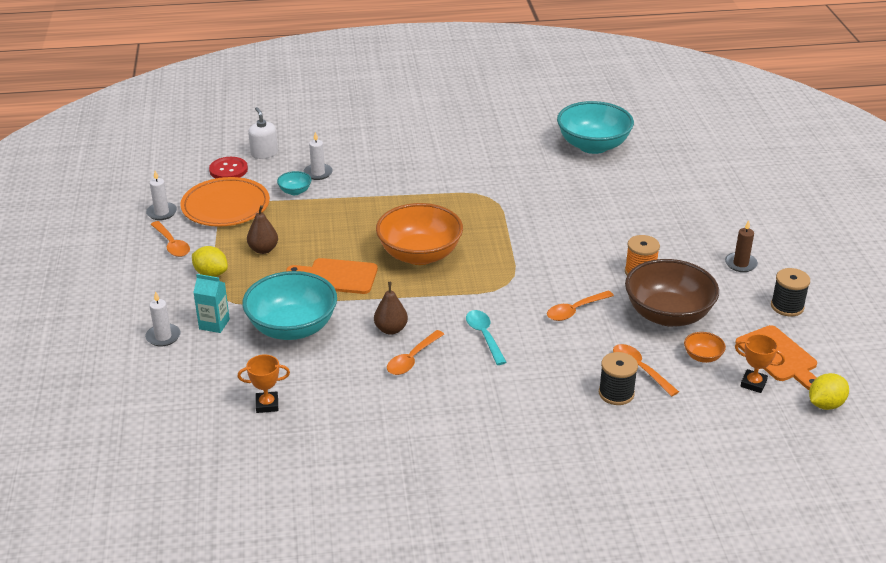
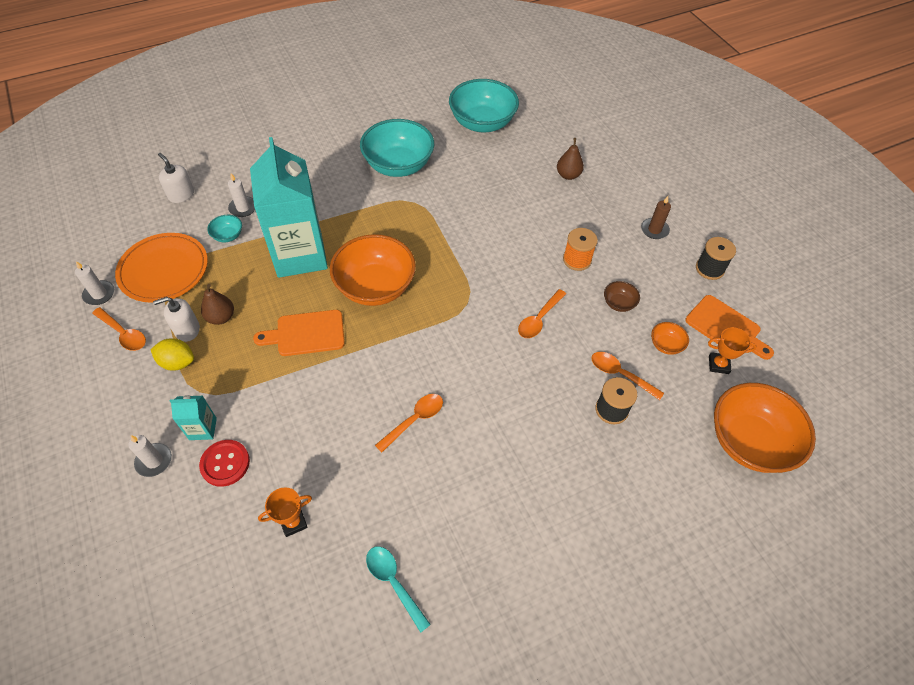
camera: 20 degrees left, 20 degrees up
(228, 170) = (152, 223): red button -> red button (225, 463)
(229, 252) = (187, 329): none -> white soap dispenser
(292, 328) = (284, 412): turquoise bowl -> turquoise bowl (398, 165)
(357, 218) = (300, 255): none -> turquoise carton
(391, 329) = (381, 387): brown pear -> brown pear (568, 175)
(412, 359) = (414, 420): orange spoon -> orange spoon turned 150 degrees counterclockwise
(484, 336) = (470, 372): turquoise spoon -> turquoise spoon (393, 583)
(668, 315) = (618, 303): brown bowl -> brown bowl, size x0.43
(754, 449) = (749, 441): none -> orange bowl
(825, 404) = (783, 372): yellow lemon -> none

